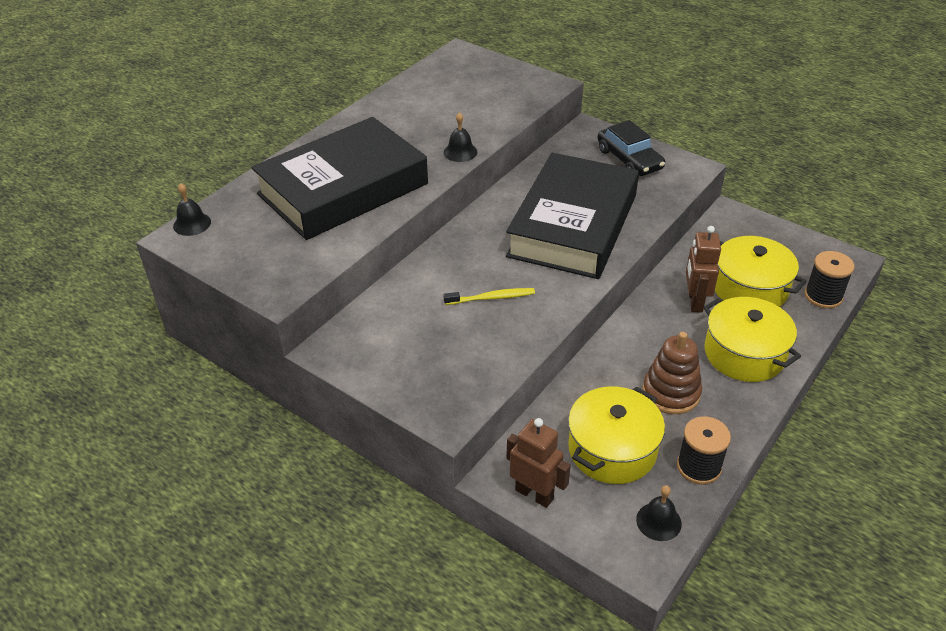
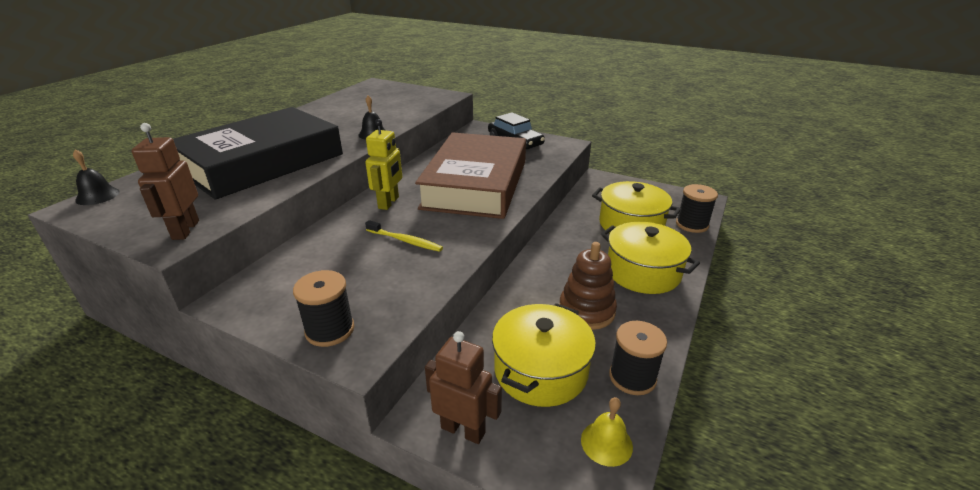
camera: 10 degrees left, 10 degrees down
(422, 392) = (330, 330): none -> black spool
(474, 244) = (389, 203): none -> yellow robot
(491, 298) = (405, 241): yellow toothbrush -> yellow toothbrush turned 45 degrees clockwise
(572, 225) = (475, 184): black book -> brown book
(658, 521) = (606, 443): black bell -> yellow bell
(695, 302) = (588, 237): brown robot -> brown robot (185, 230)

